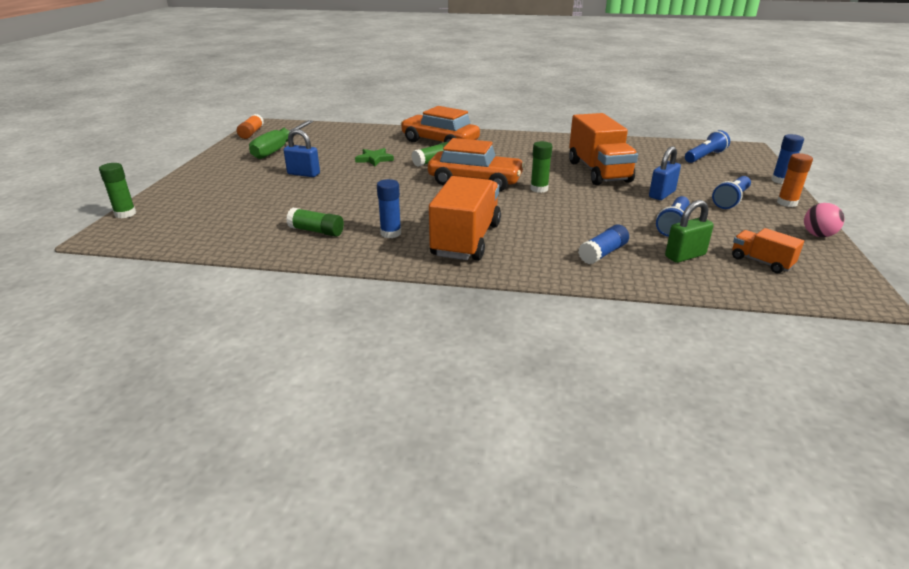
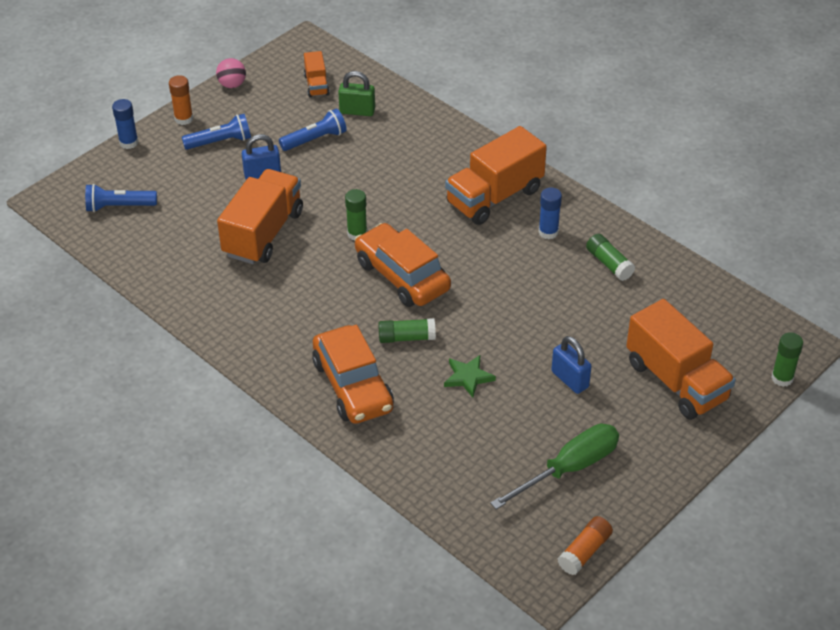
camera: 145 degrees left, 15 degrees up
(220, 192) = (676, 381): none -> orange truck
(603, 253) = (410, 138): blue glue stick -> none

